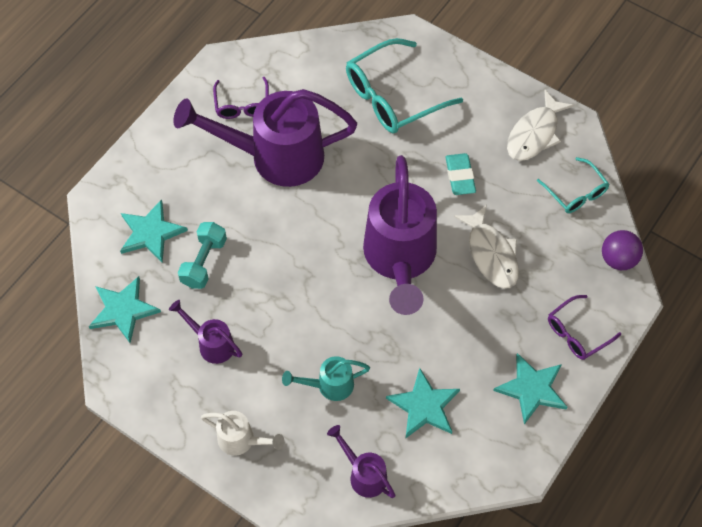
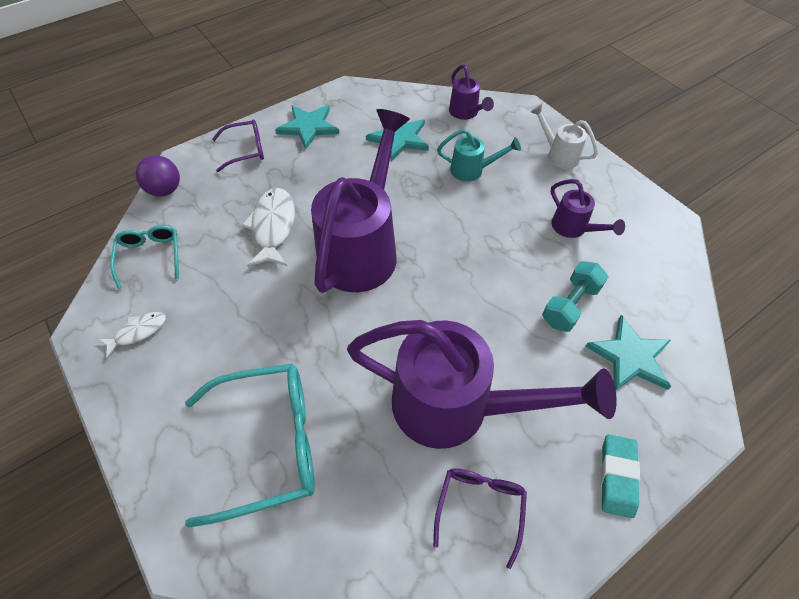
camera: 160 degrees left, 5 degrees down
(123, 310) = (664, 282): turquoise star -> none
(460, 176) = (253, 310): turquoise eraser -> turquoise eraser (617, 476)
(534, 134) = (138, 332): white fish -> white fish, size x0.57

